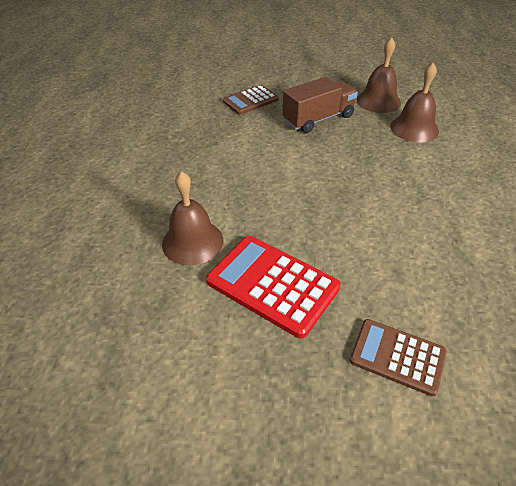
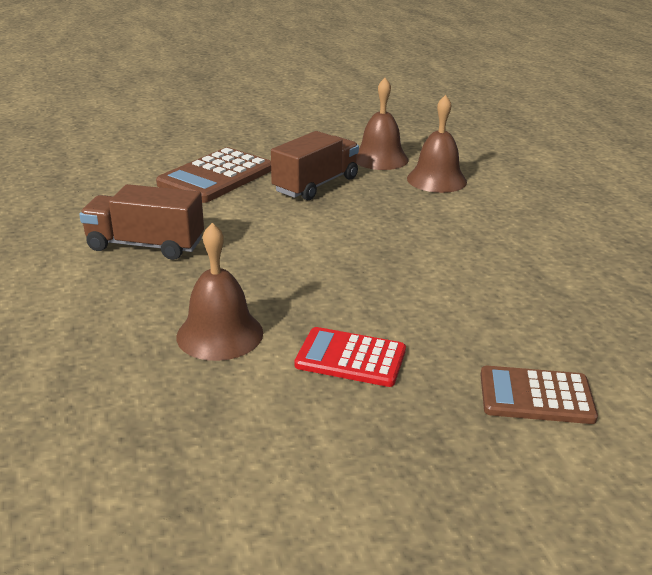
camera: 20 degrees left, 15 degrees down
(177, 154) = (145, 245): none -> brown truck
(250, 100) = (216, 176): brown calculator -> brown calculator, size x1.56
(272, 284) = (350, 358): red calculator -> red calculator, size x0.64

